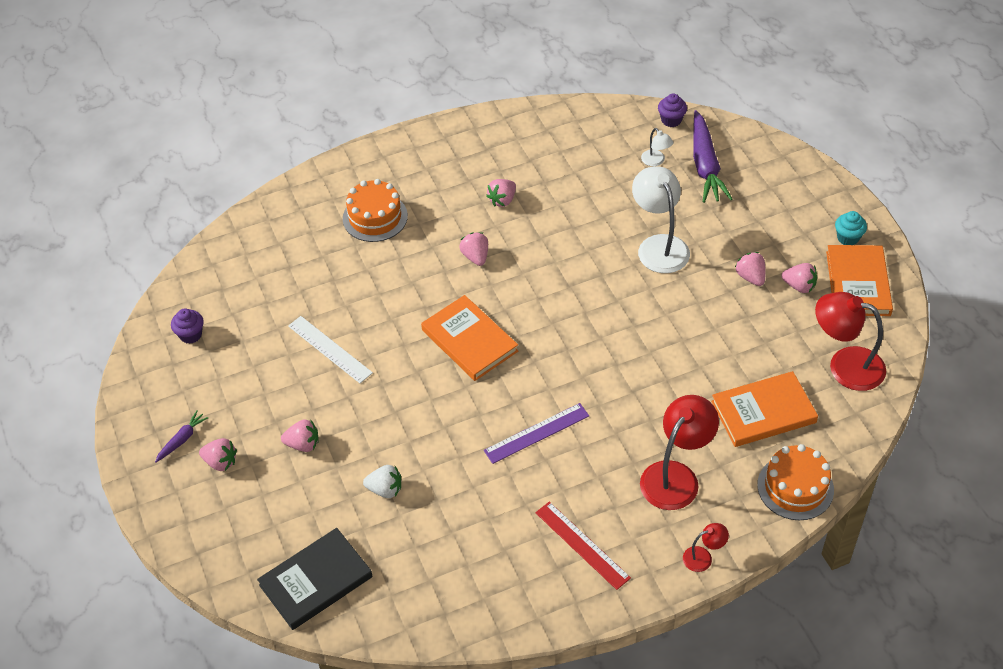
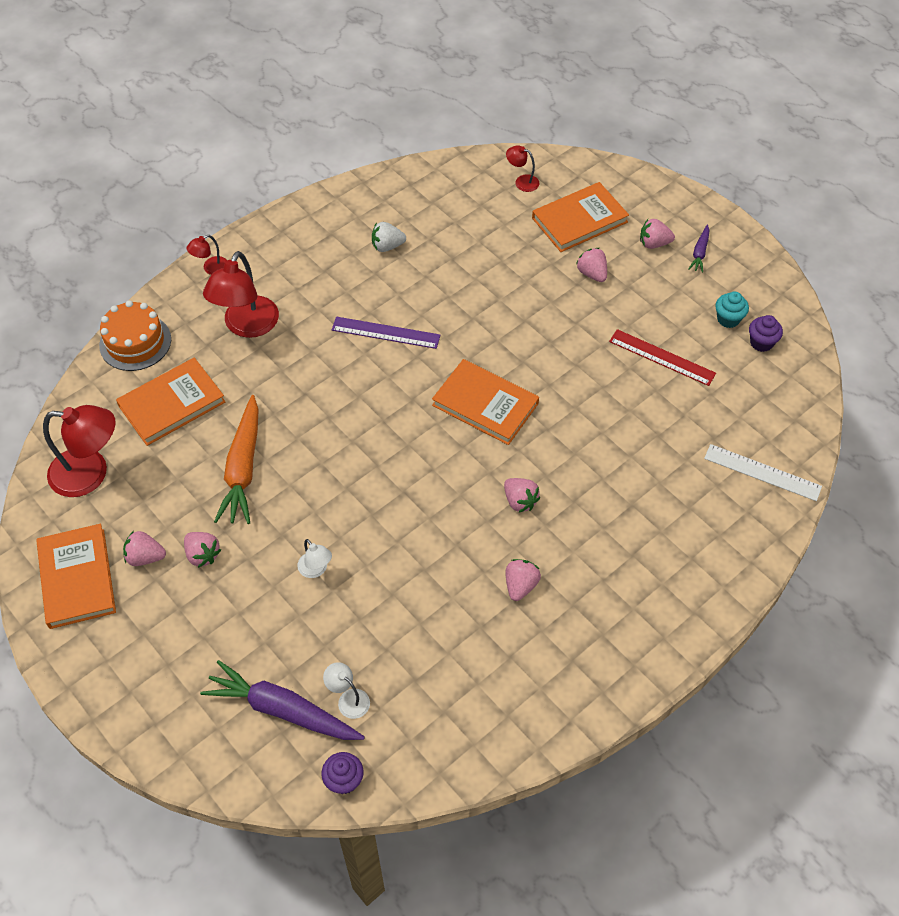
camera: 160 degrees right, 5 degrees up
(280, 511) = (579, 220): none -> orange book
(303, 444) = (592, 274): pink strawberry -> pink strawberry turned 75 degrees clockwise
(315, 581) = (522, 181): black book -> red lamp
(329, 349) = (618, 362): white ruler -> white ruler (762, 472)
(375, 217) = (657, 522): orange cake -> none
(385, 489) = (500, 256): white strawberry -> white strawberry (387, 246)
(536, 433) = (385, 333): purple ruler -> purple ruler turned 60 degrees clockwise
(582, 545) = (316, 254): red ruler -> red ruler (662, 357)
(659, 245) = (316, 570): white lamp -> white lamp, size x0.48
(704, 337) = (243, 468): none -> orange carrot
(705, 165) = (282, 710): purple carrot -> purple carrot turned 45 degrees counterclockwise
(848, 238) = (89, 640): turquoise cupcake -> turquoise cupcake (728, 319)

